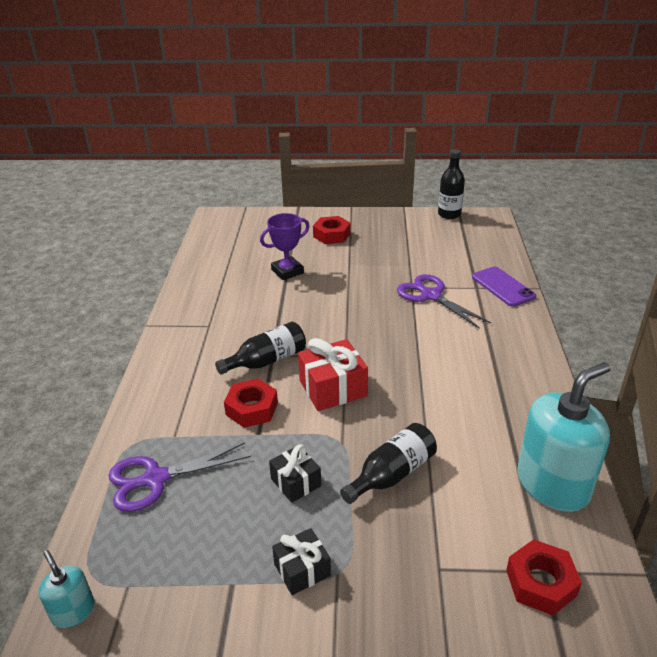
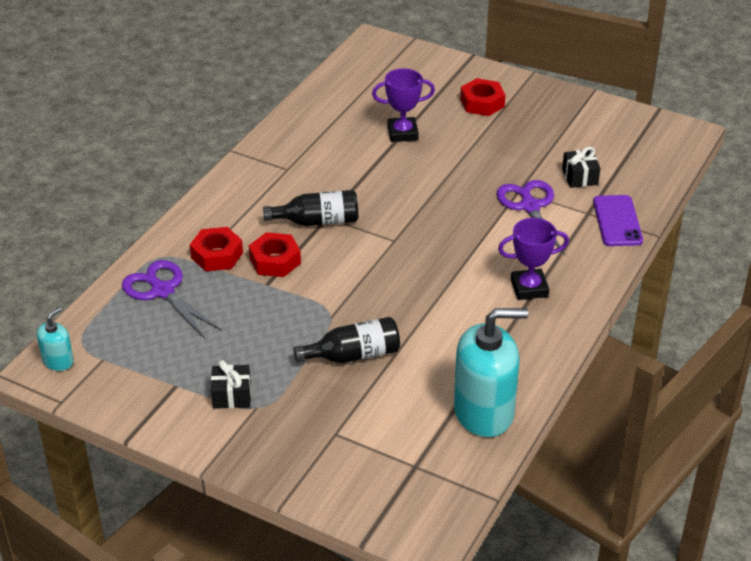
camera: 25 degrees right, 5 degrees up
(73, 611) = (58, 361): turquoise soap dispenser -> turquoise soap dispenser turned 45 degrees clockwise
(155, 479) = (163, 291): purple scissors -> purple scissors turned 45 degrees clockwise
(296, 482) = (270, 333): black gift -> black gift (580, 177)
(333, 388) = (358, 267): red gift -> none
(449, 214) = (640, 115): black bottle -> none
(487, 358) = (529, 288): none -> purple trophy
(541, 583) = (405, 472): red nut -> red nut (217, 255)

